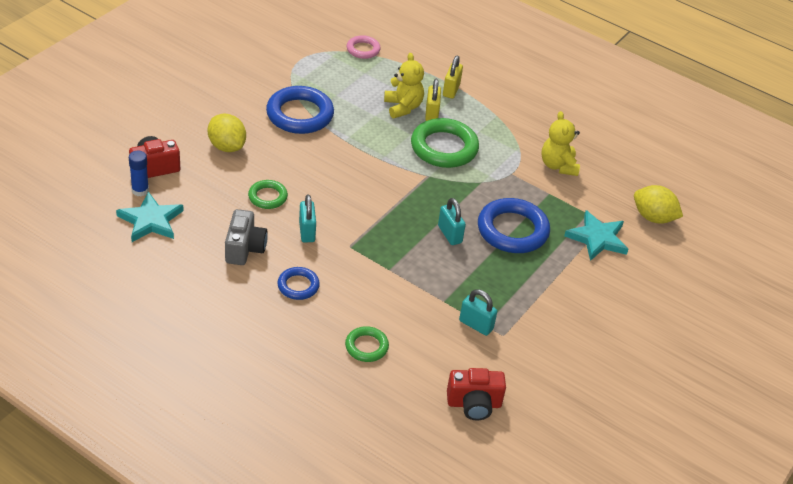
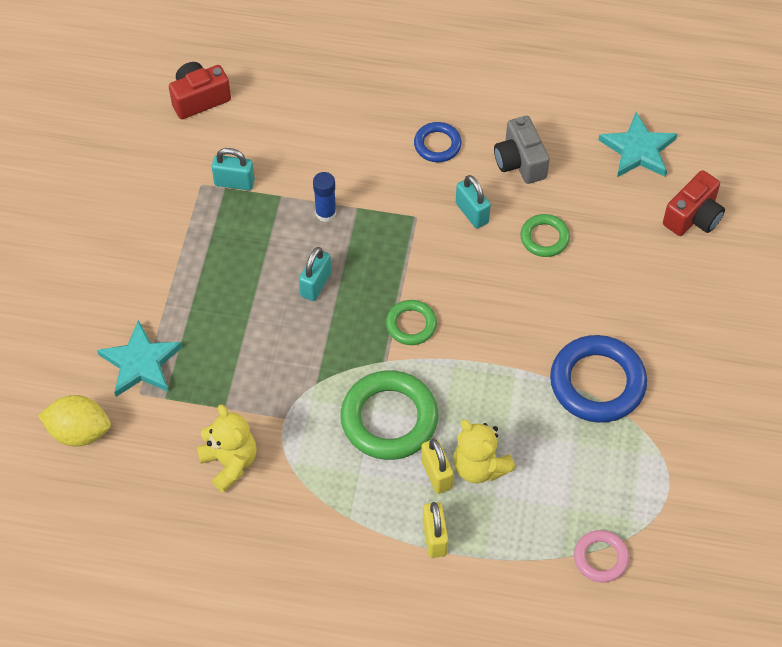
camera: 160 degrees right, 15 degrees up
(140, 190) = (681, 180): blue glue stick -> blue glue stick (325, 213)
(227, 146) = (642, 287): yellow lemon -> none
(366, 347) = (330, 111): green ring -> green ring (411, 325)
(449, 234) = (316, 284): turquoise padlock -> turquoise padlock turned 75 degrees clockwise
(512, 230) = (246, 325): blue ring -> none

